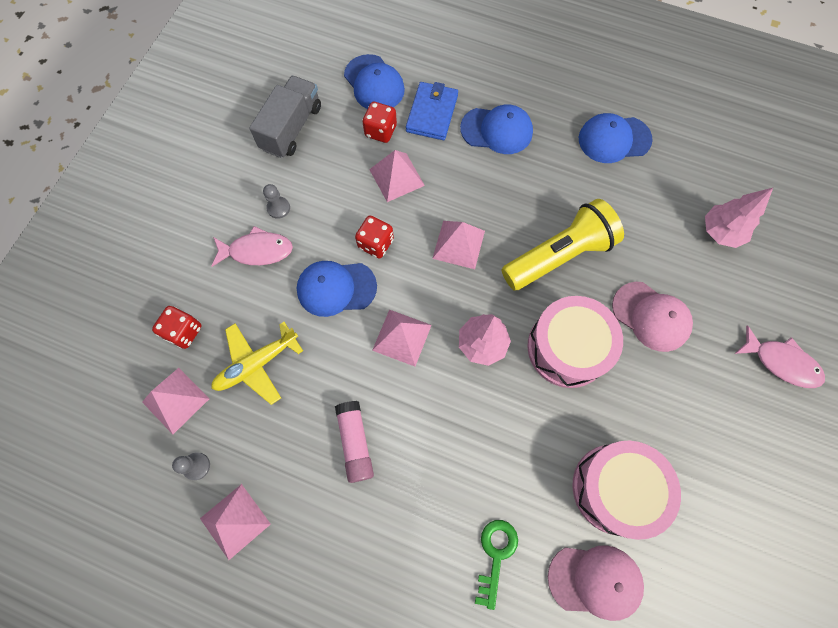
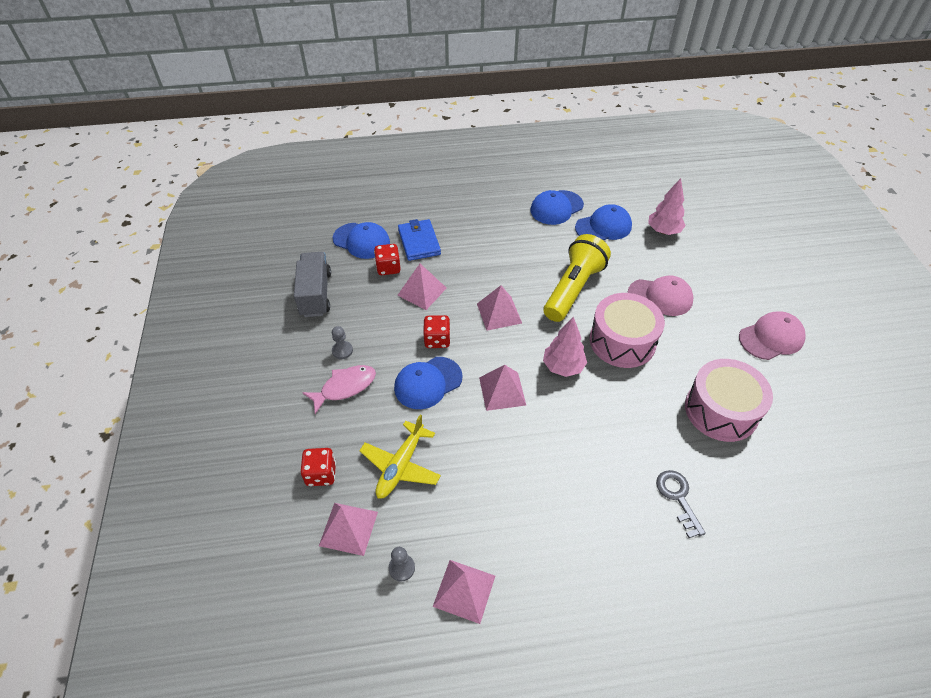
camera: 30 degrees left, 20 degrees down
(355, 442) = (519, 479): pink glue stick -> none
(495, 555) = (678, 498): green key -> grey key
(497, 130) = (473, 234): blue cap -> blue cap (603, 227)
(595, 581) = (754, 475): pink cap -> pink cap (771, 338)
(781, 362) = (757, 285): pink fish -> none

